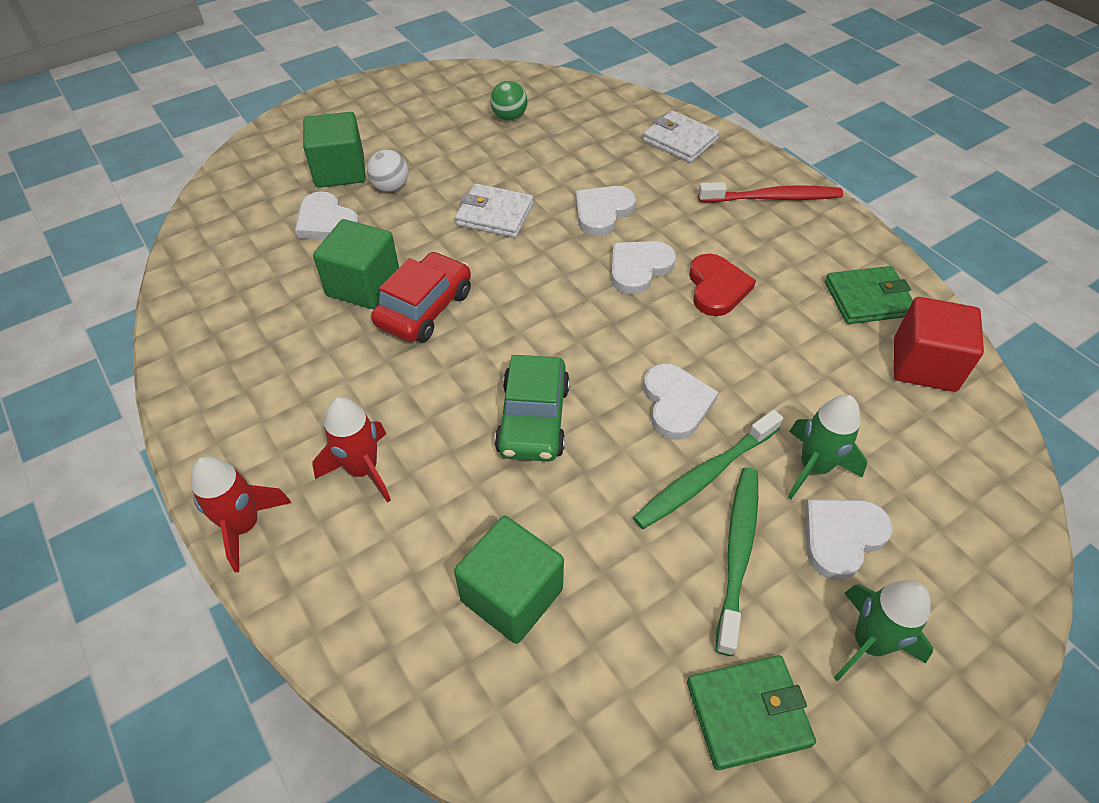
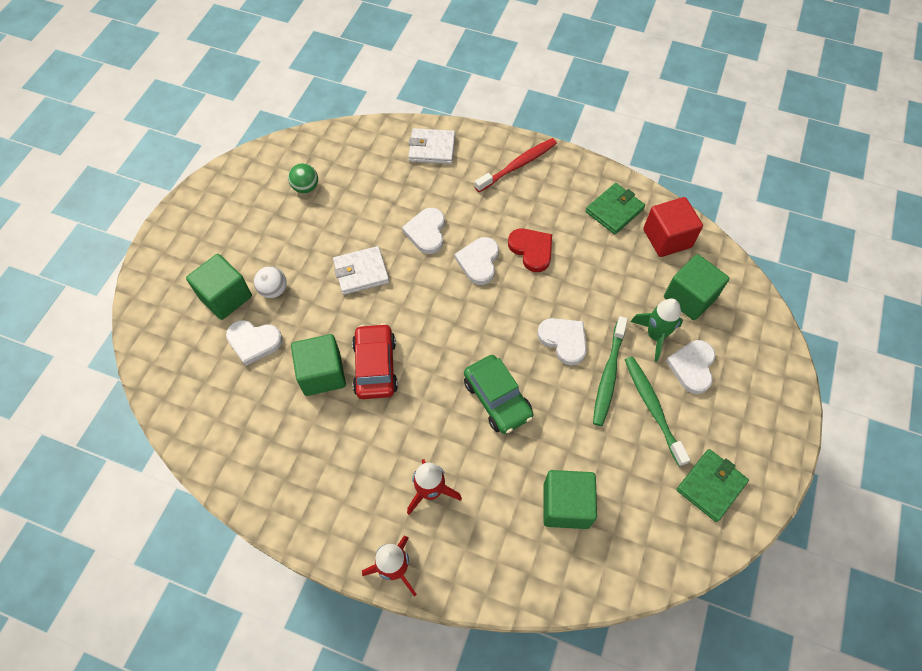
camera: 35 degrees left, 10 degrees up
(868, 643) = (737, 415): green rocket -> none
(905, 450) = (689, 297): none -> green cube

